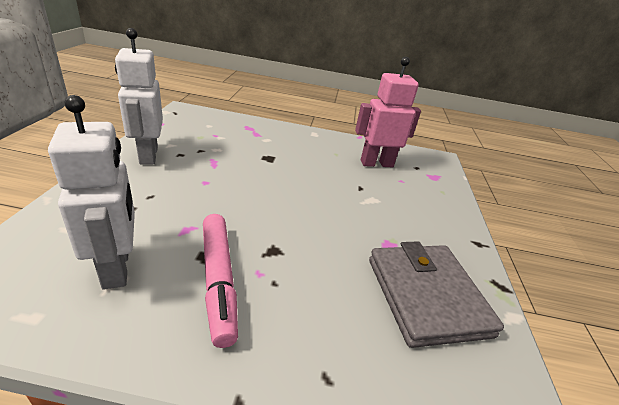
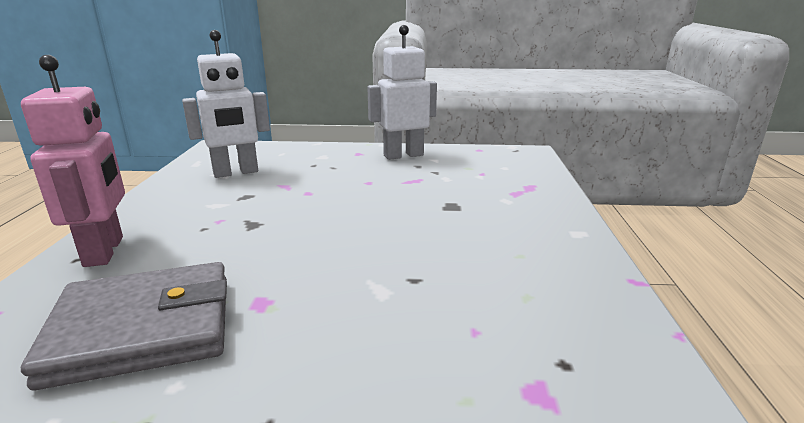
camera: 90 degrees right, 10 degrees down
(218, 280) = (213, 205): pink marker -> none
(376, 163) = (522, 299): pink robot -> pink robot (105, 251)

